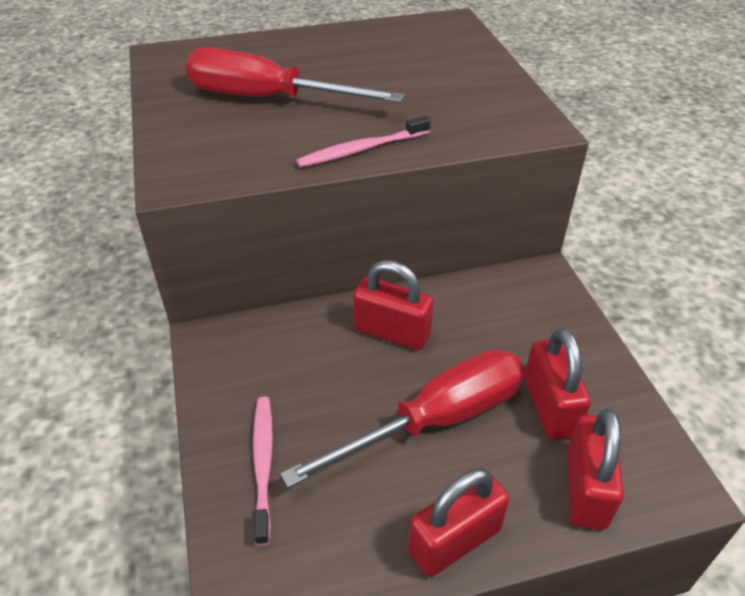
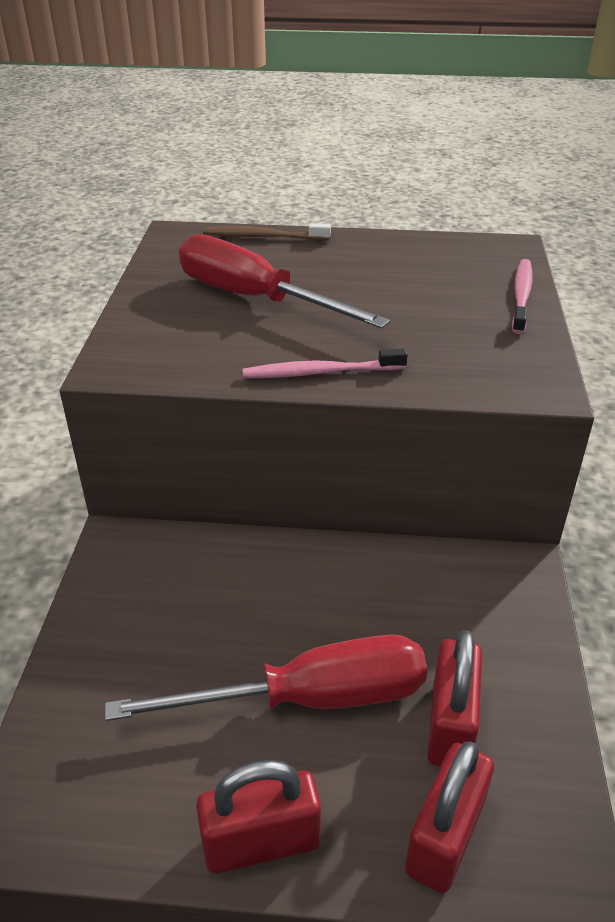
camera: 20 degrees right, 5 degrees down
(242, 44) = (263, 237): none -> brown toothbrush
(263, 463) = (104, 688): pink toothbrush -> pink toothbrush (521, 295)
(392, 332) = (310, 585): red padlock -> none

